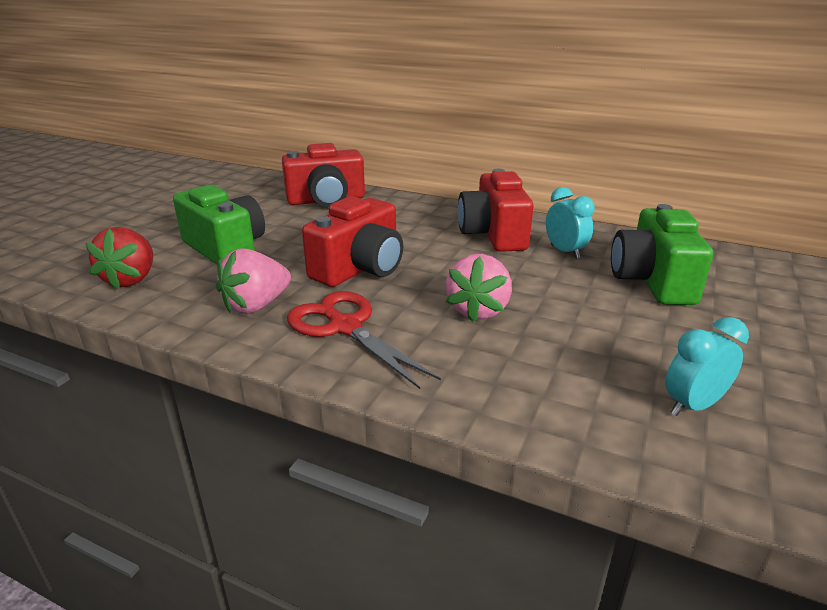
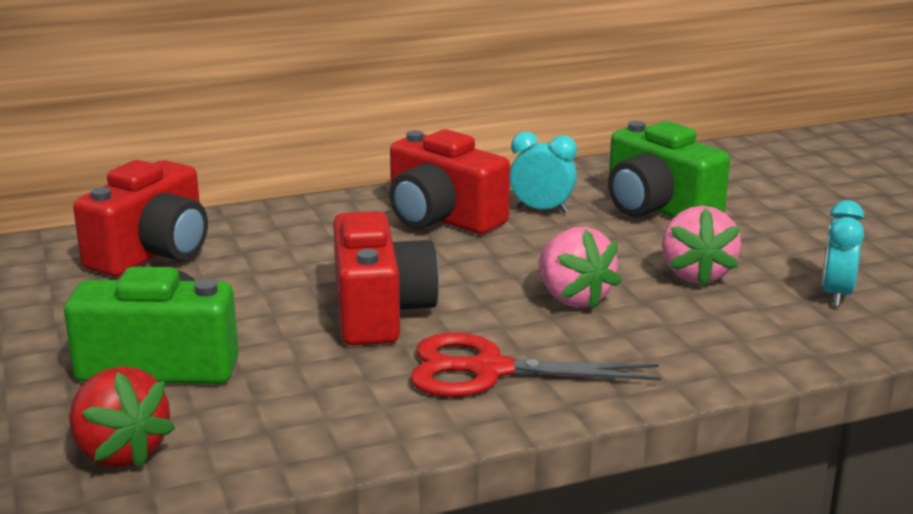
camera: 45 degrees left, 5 degrees down
(256, 305) = (353, 398): pink strawberry -> pink strawberry (696, 274)

